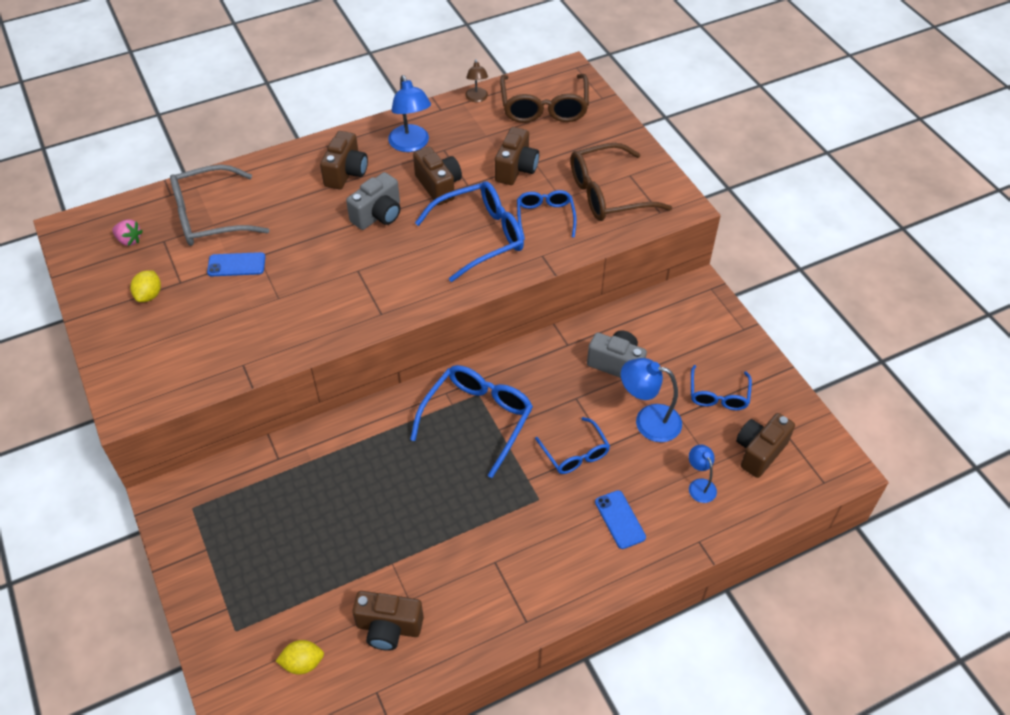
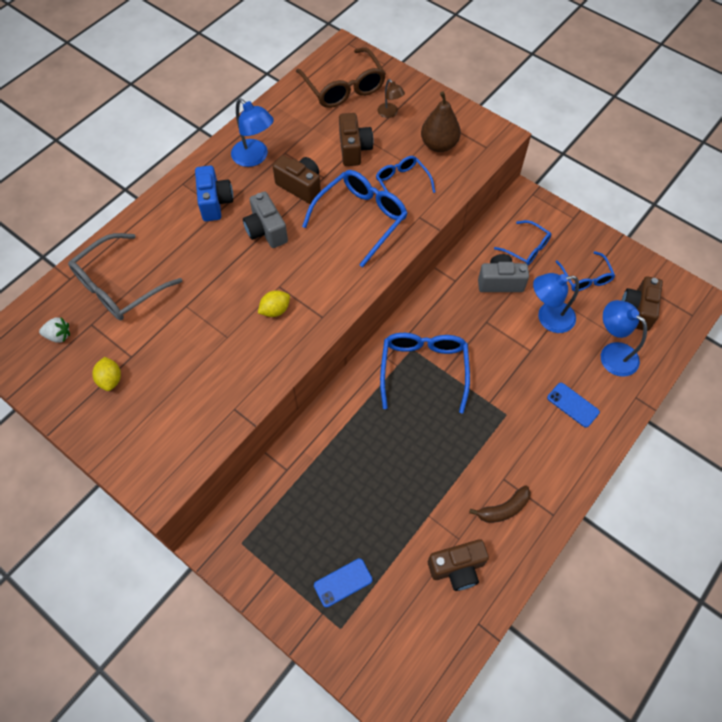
camera: 25 degrees left, 10 degrees up
(129, 240) = (59, 336): pink strawberry -> white strawberry
(236, 265) = (171, 321): blue phone -> blue phone (343, 582)
(303, 663) = (409, 628): yellow lemon -> yellow lemon (275, 310)
(346, 173) = (215, 202): brown camera -> blue camera
(378, 215) = (266, 231): grey camera -> grey camera turned 135 degrees clockwise
(475, 592) = (503, 509): none -> brown banana
(477, 98) = (284, 97): brown lamp -> brown lamp (390, 113)
(575, 453) = (511, 366): blue glasses -> blue glasses (526, 248)
(609, 193) = (439, 145): brown glasses -> brown pear
(699, 485) = (612, 354): blue lamp -> blue lamp, size x1.72

